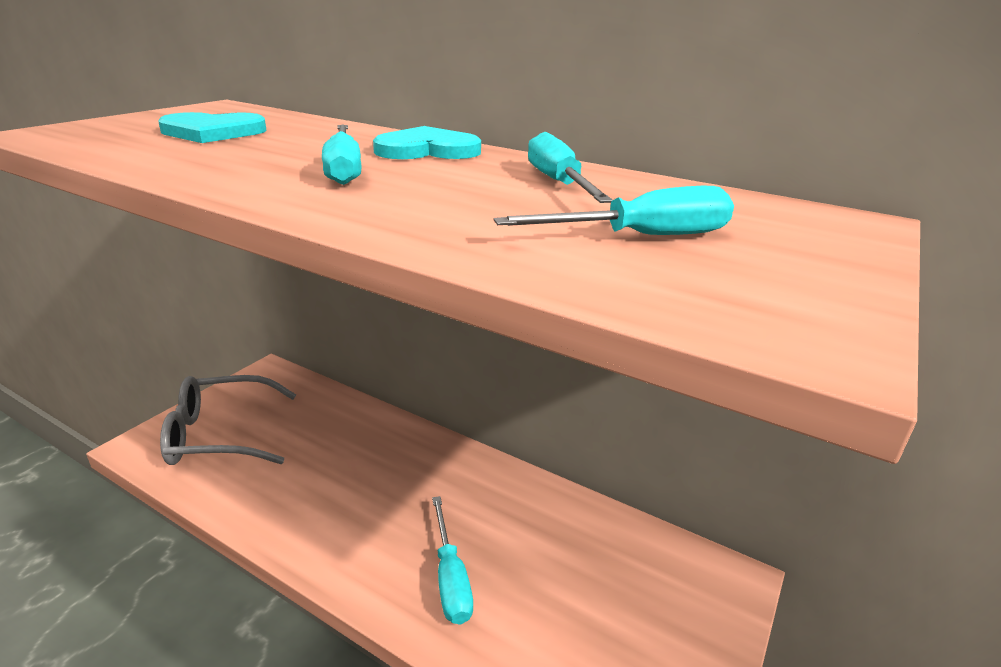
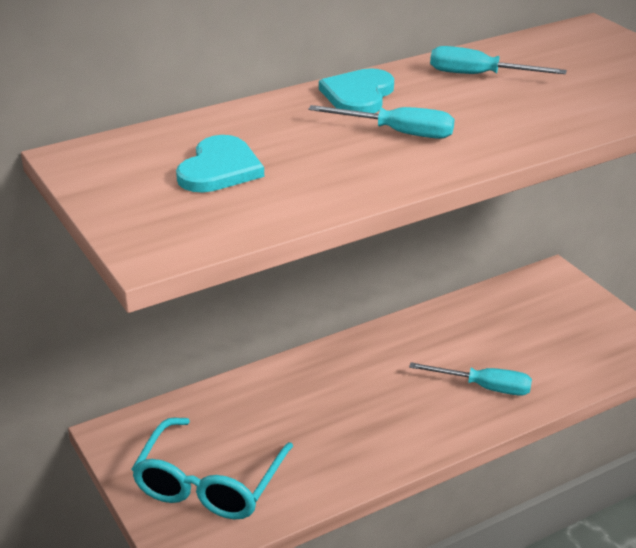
camera: 60 degrees left, 5 degrees up
(220, 434) = (209, 484): grey glasses -> turquoise glasses
(642, 237) = (588, 81): turquoise screwdriver -> none

